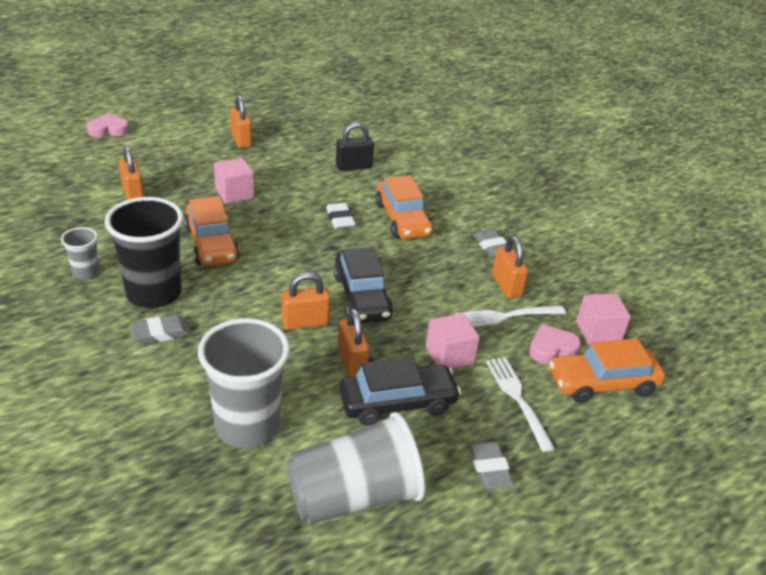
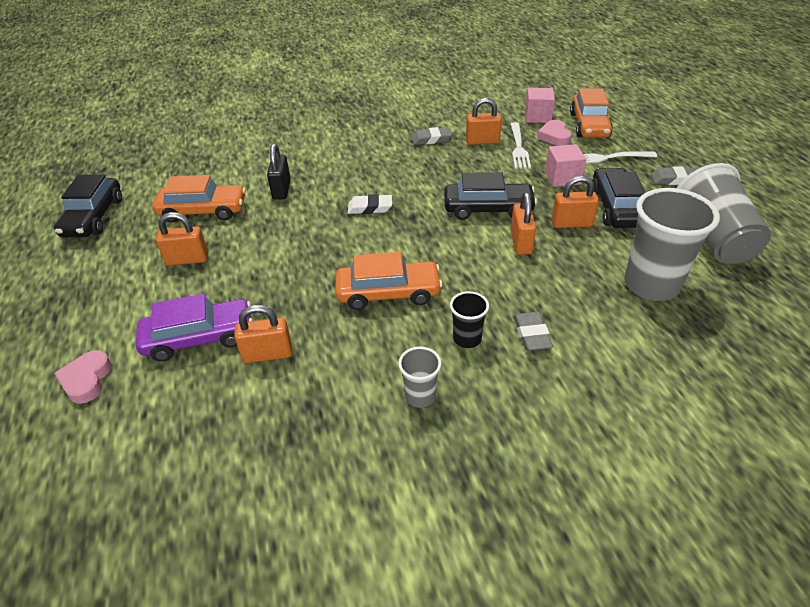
camera: 70 degrees left, 5 degrees up
(150, 163) = (199, 338): none -> purple car
(154, 293) = (467, 338): black cup -> black cup, size x0.49
(234, 193) = (298, 271): pink cube -> none
(287, 91) = (93, 217): none -> black car
(402, 219) = (380, 175): orange car -> orange car (203, 211)

